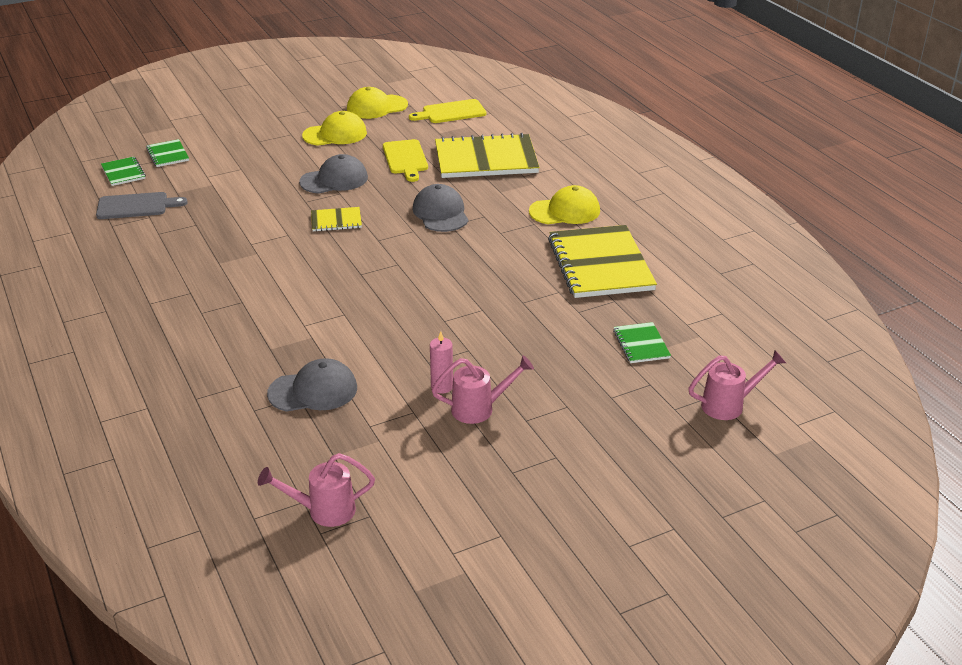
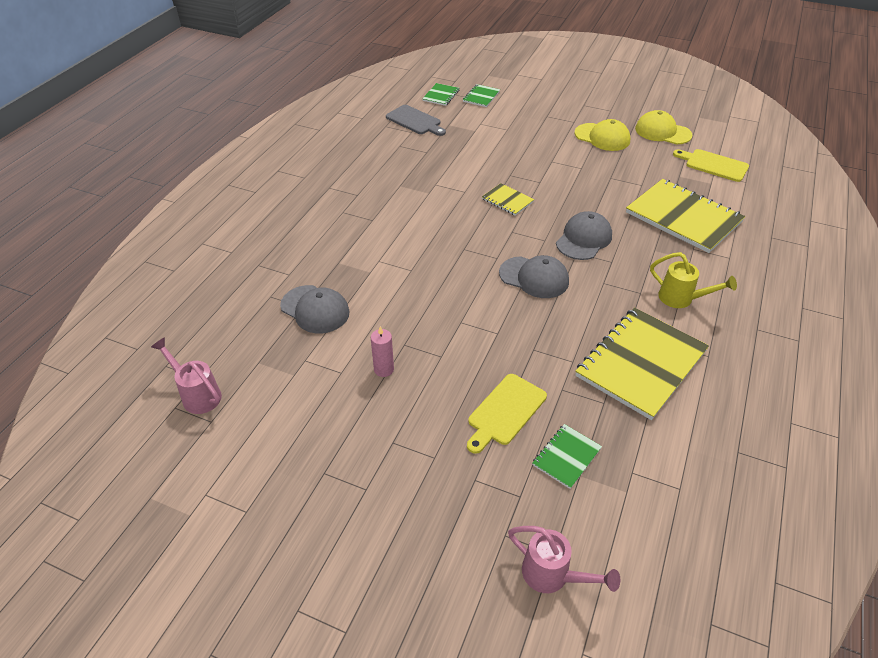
camera: 50 degrees right, 10 degrees up
(334, 180) = (551, 170): grey cap -> grey cap (534, 277)
(405, 159) = (623, 182): yellow cutting board -> yellow cutting board (505, 411)
(480, 409) = (379, 407): pink watering can -> none
(565, 211) = (681, 299): yellow cap -> yellow watering can

